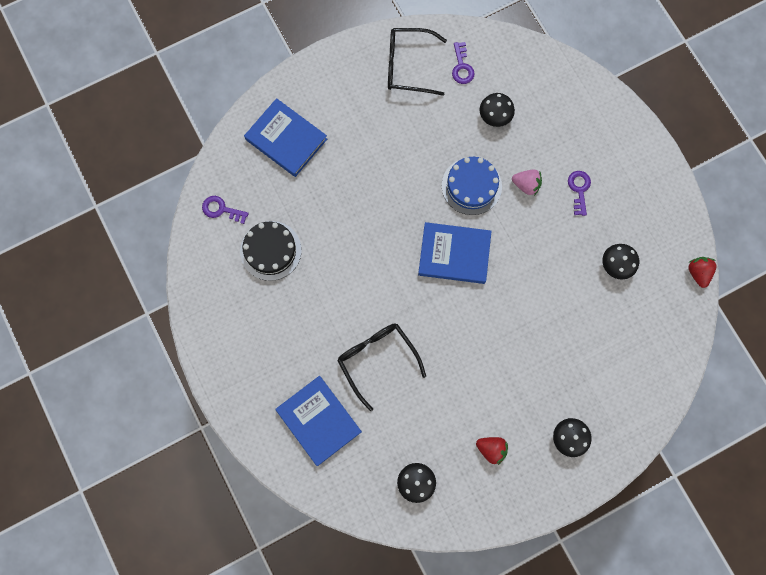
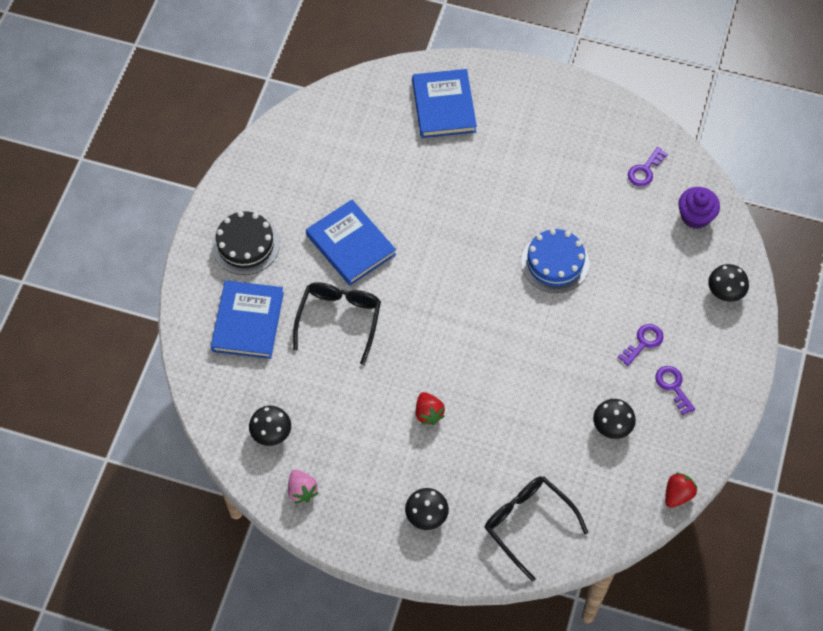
camera: 45 degrees right, 15 degrees down
(221, 209) = (340, 113): purple key -> purple key (673, 386)
(270, 250) = (345, 173): black cake -> black cake (245, 245)
(408, 66) = (600, 134): black glasses -> black glasses (528, 524)
(454, 254) = (484, 299): blue book -> blue book (350, 245)
(491, 449) = (355, 464): red strawberry -> red strawberry (428, 413)
(495, 116) = (632, 228): black mushroom -> black mushroom (725, 291)
(524, 71) = (695, 216): none -> purple cupcake
(526, 185) = (601, 300): pink strawberry -> pink strawberry (302, 491)

